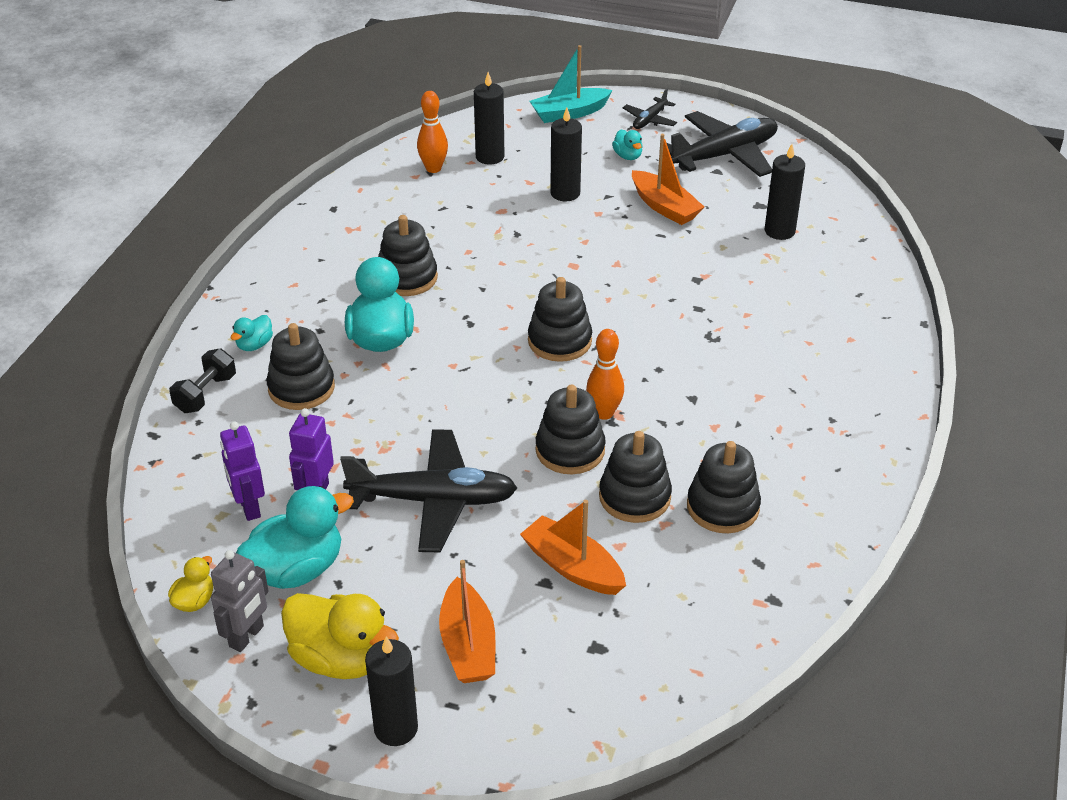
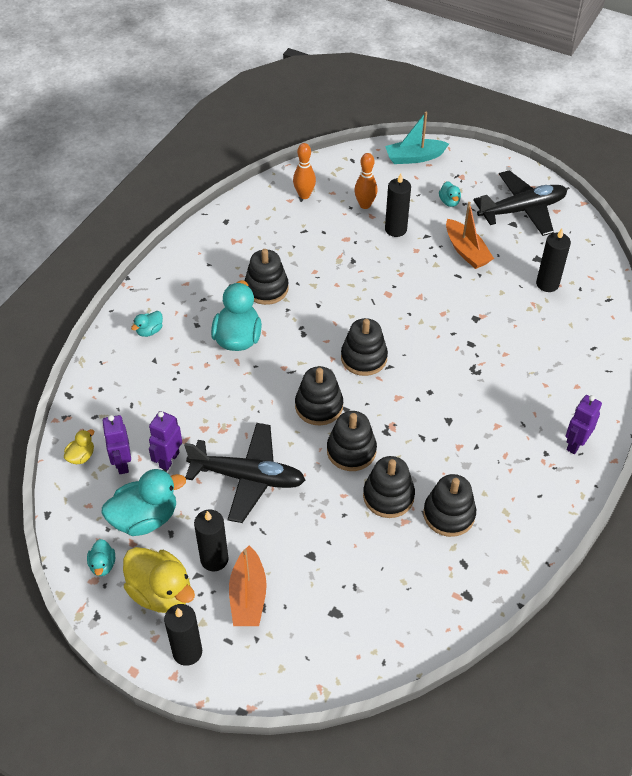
camera: 10 degrees right, 10 degrees up
(194, 601) = (73, 532): yellow duck -> yellow duck (81, 456)
(205, 394) = (109, 367): black dumbbell -> none
(247, 636) = (103, 565): grey robot -> turquoise duck
(301, 388) = (175, 371): black stacking toy -> black stacking toy (319, 406)
(490, 157) = (347, 190): black candle -> black candle (214, 559)
(573, 567) = (332, 546): orange boat -> none
(604, 413) = (382, 423): orange bowling pin -> orange bowling pin (365, 205)
(649, 120) = (473, 171): black plane -> none
(867, 404) = (575, 444): none -> purple robot

